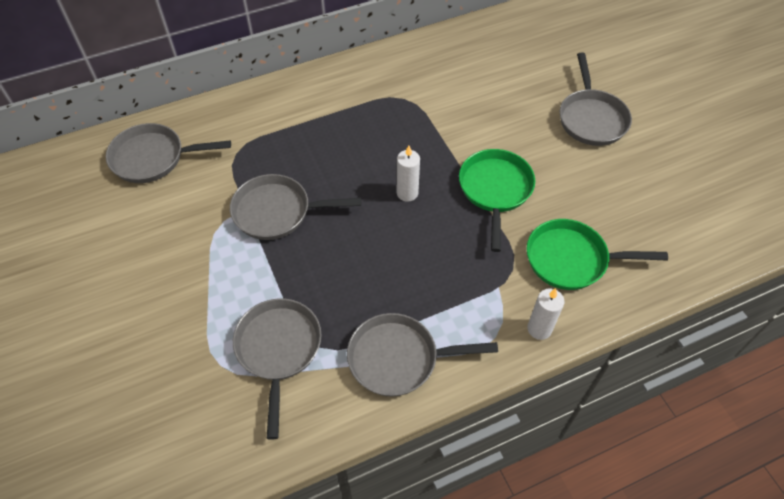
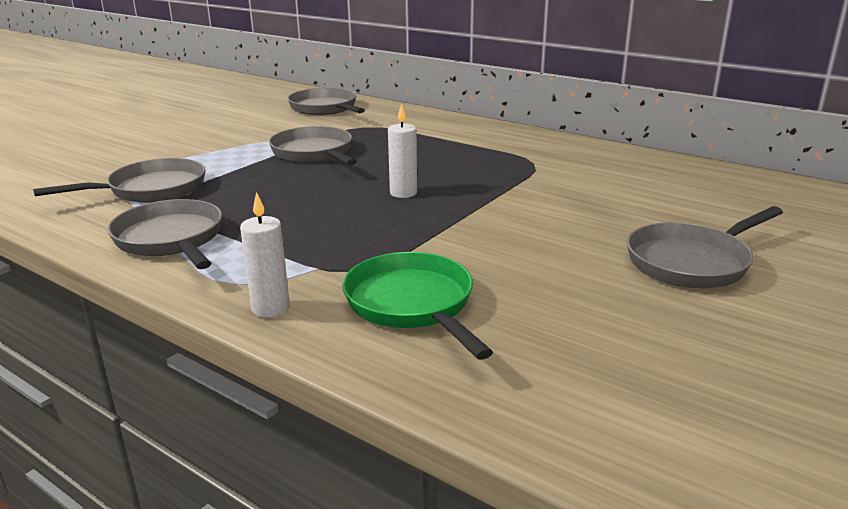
camera: 60 degrees right, 30 degrees down
(495, 190) = (468, 232): green pan -> none

